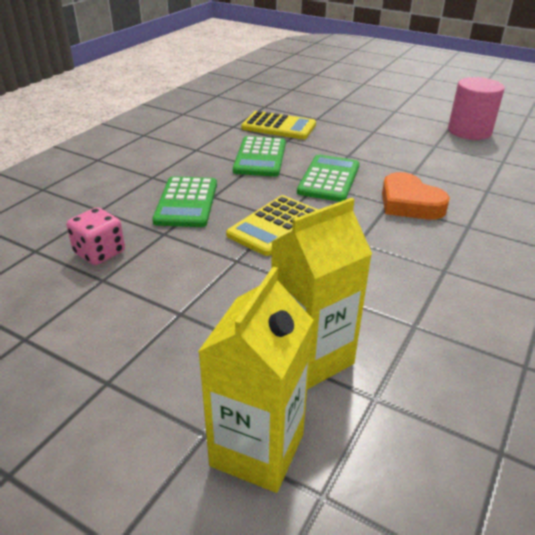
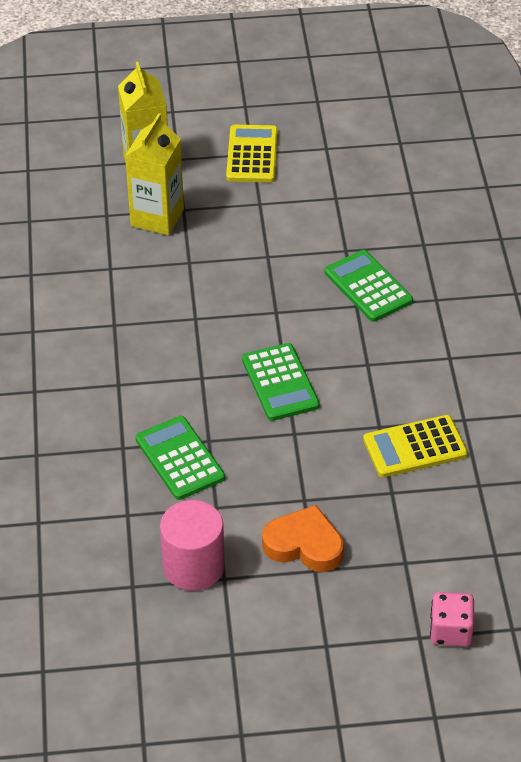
camera: 145 degrees right, 10 degrees up
(99, 253) = (366, 212): pink dice -> pink dice (450, 631)
(260, 157) = (374, 379): green calculator -> green calculator (179, 459)
(275, 226) = (272, 300): yellow calculator -> yellow calculator (252, 155)
(409, 203) = (184, 387): orange heart -> orange heart (304, 545)

